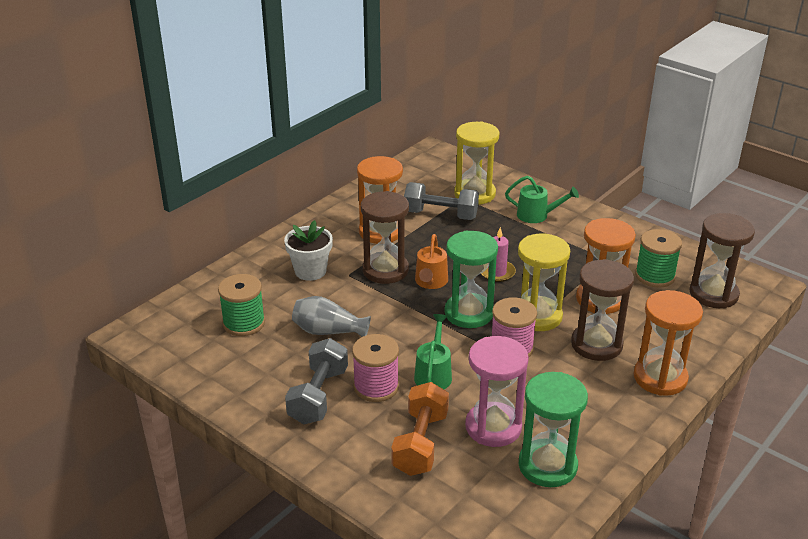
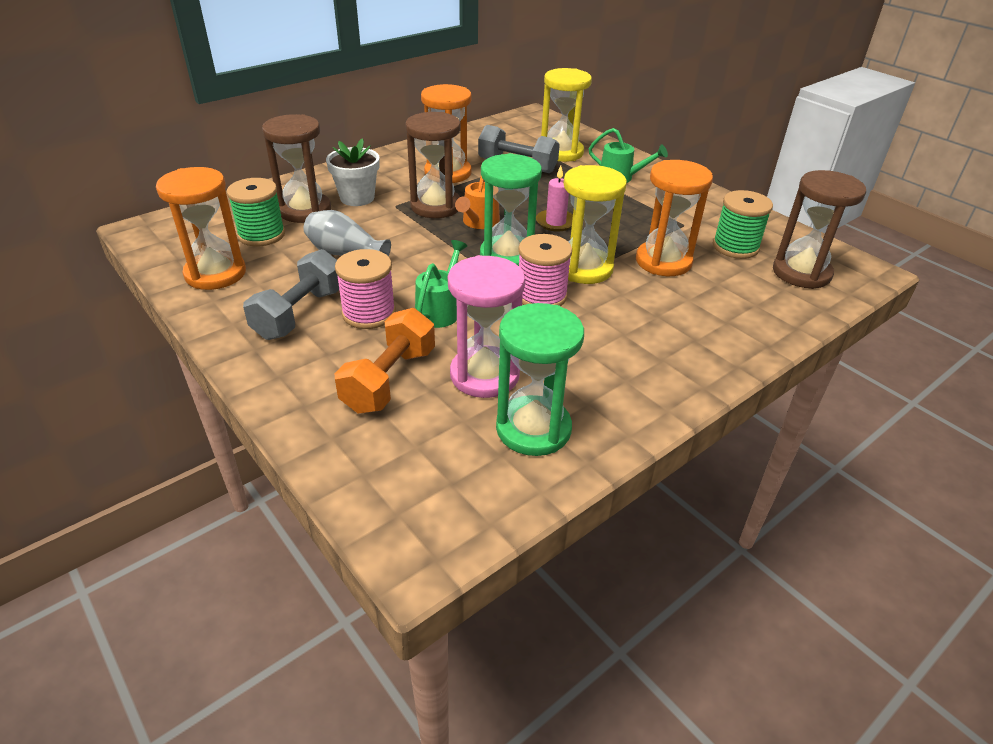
camera: 10 degrees right, 5 degrees up
(596, 344) = (643, 305): brown hourglass -> brown hourglass (305, 210)
(660, 378) = (710, 351): orange hourglass -> orange hourglass (215, 274)

